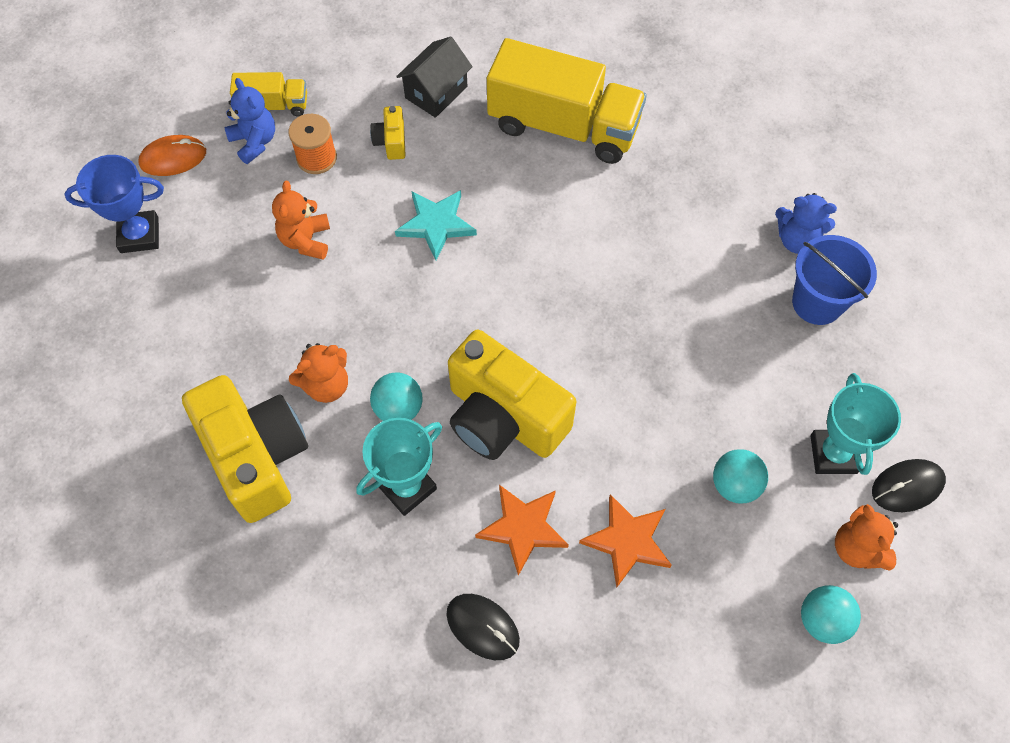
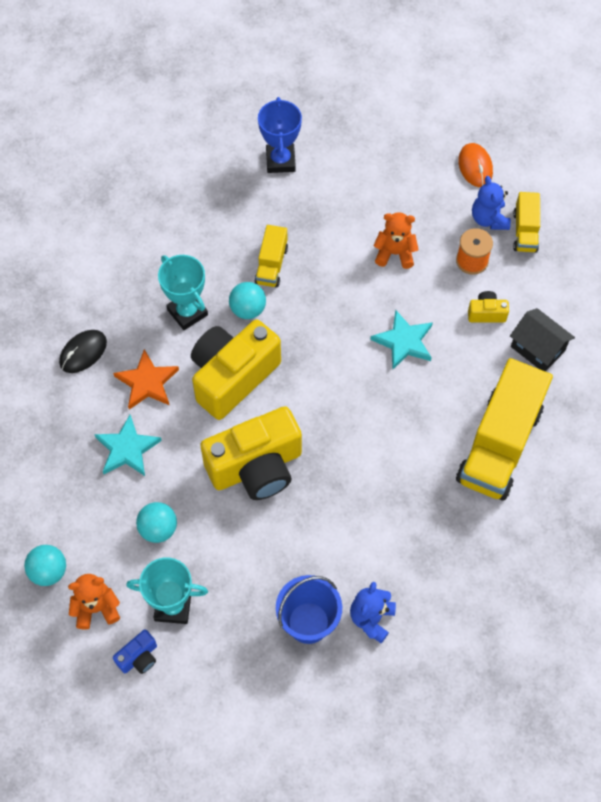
camera: 95 degrees right, 0 degrees up
(139, 235) = (406, 149): blue trophy -> blue trophy (280, 161)
(254, 142) = (489, 219): blue teddy bear -> blue teddy bear turned 105 degrees clockwise
(256, 457) = (222, 223): yellow camera -> yellow camera (256, 467)
(326, 385) = (271, 265): orange teddy bear -> yellow truck
(627, 541) = (127, 449): orange star -> turquoise star
(907, 486) = (139, 657): black mouse -> blue camera

